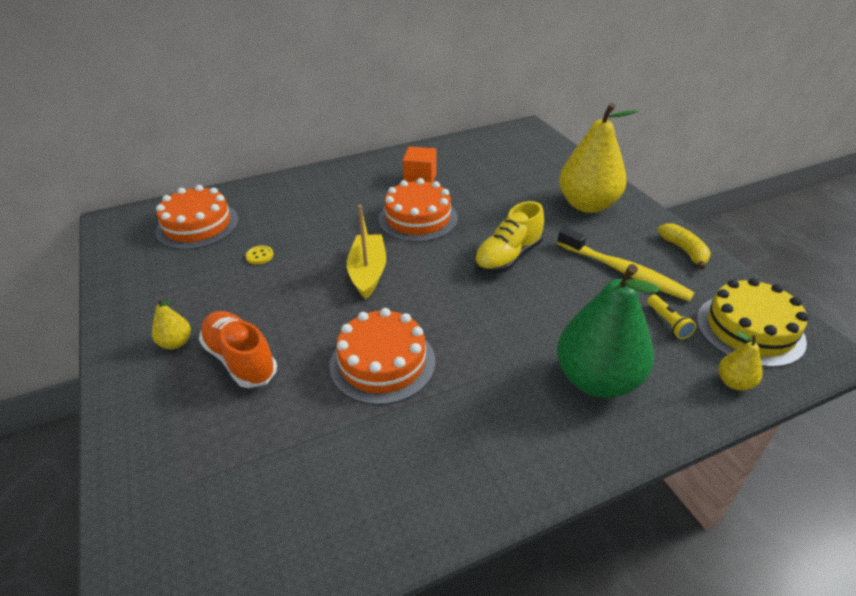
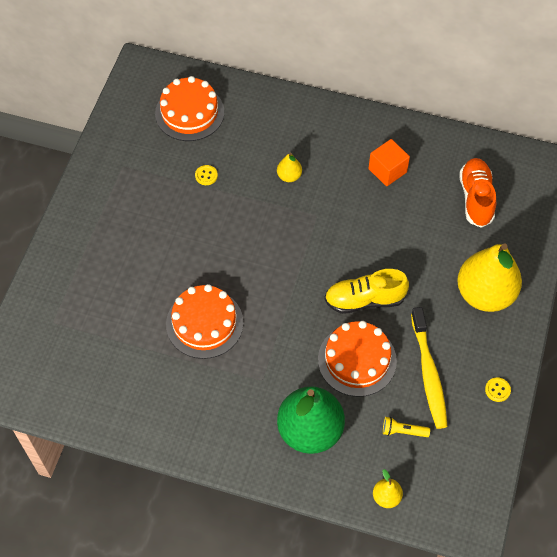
camera: 40 degrees right, 20 degrees up
(176, 343) = (107, 220): yellow pear -> yellow pear (289, 176)
(240, 359) = (132, 260): orange shoe -> orange shoe (476, 198)
(368, 272) = (260, 243): yellow boat -> none
(418, 218) = (342, 215): orange cake -> orange cake (357, 360)
(668, 323) = (403, 431): yellow flashlight -> yellow flashlight turned 75 degrees clockwise
(684, 250) = (497, 390): yellow banana -> yellow button
(749, 329) = (449, 477): yellow cake -> none

